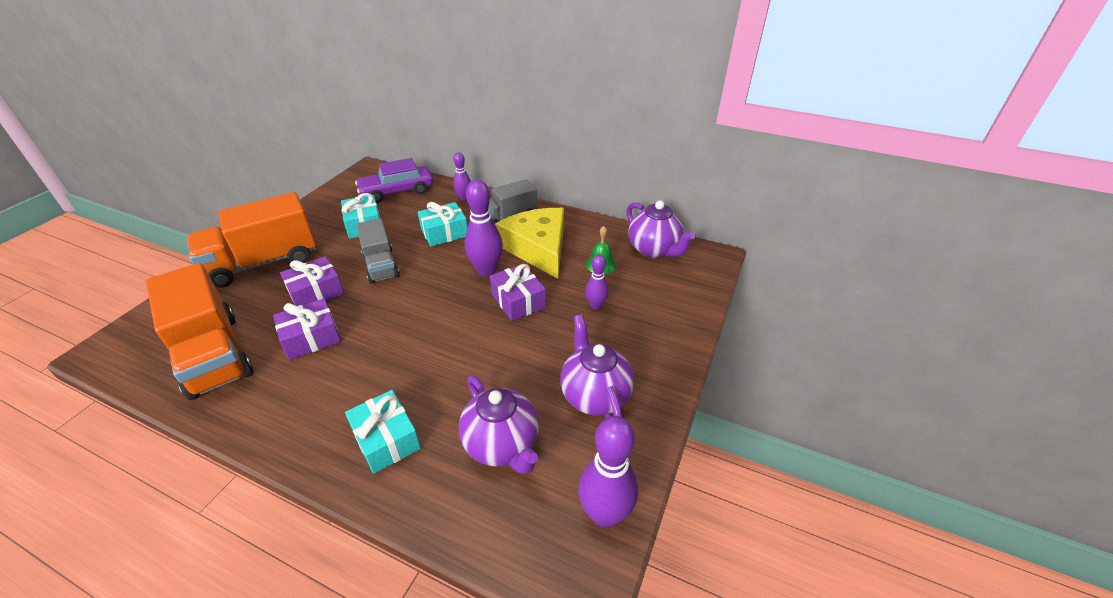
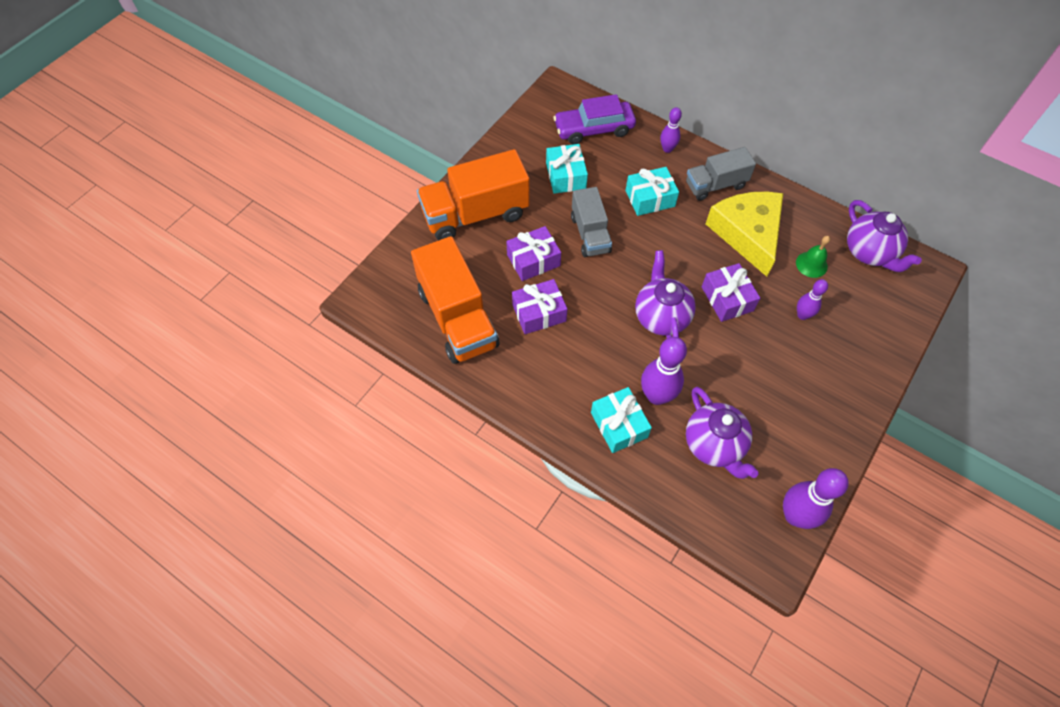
camera: 10 degrees right, 20 degrees up
(486, 270) = (695, 256): purple bowling pin -> purple bowling pin (656, 396)
(594, 395) = (794, 412): purple teapot -> purple teapot (661, 316)

